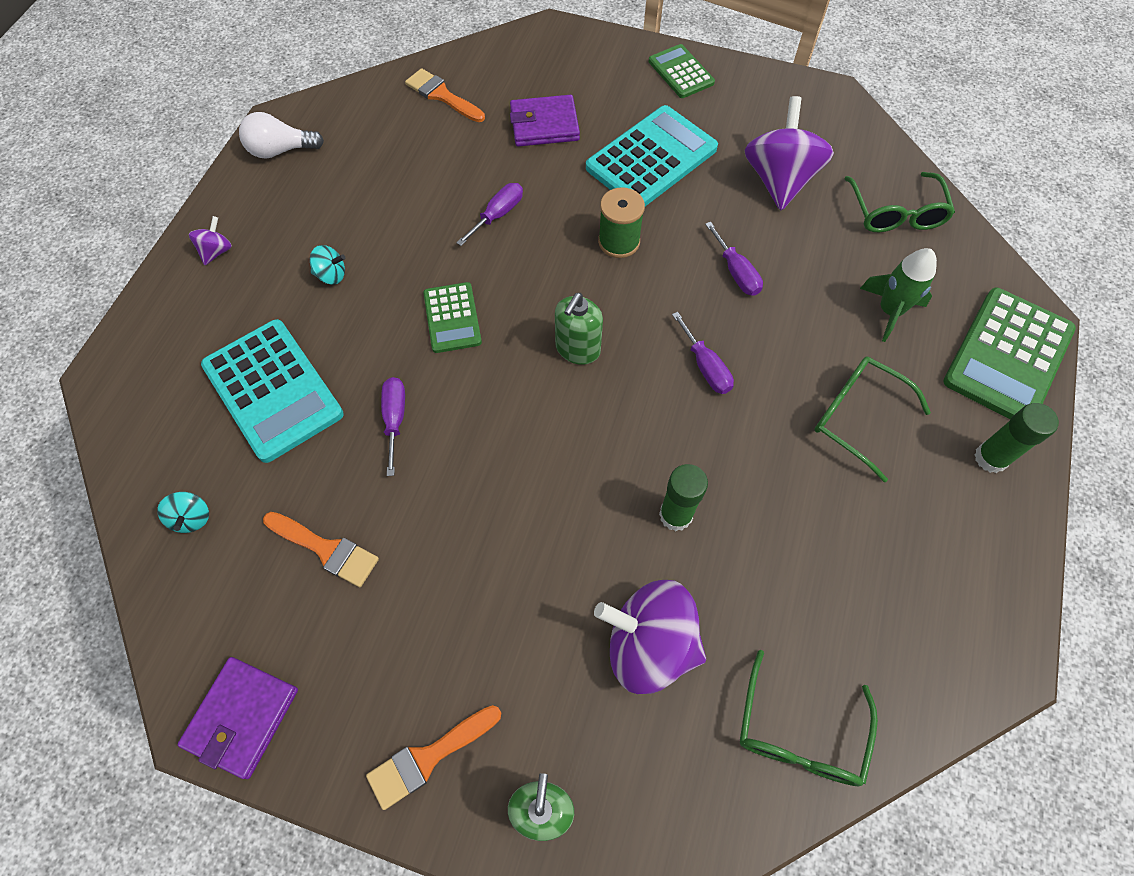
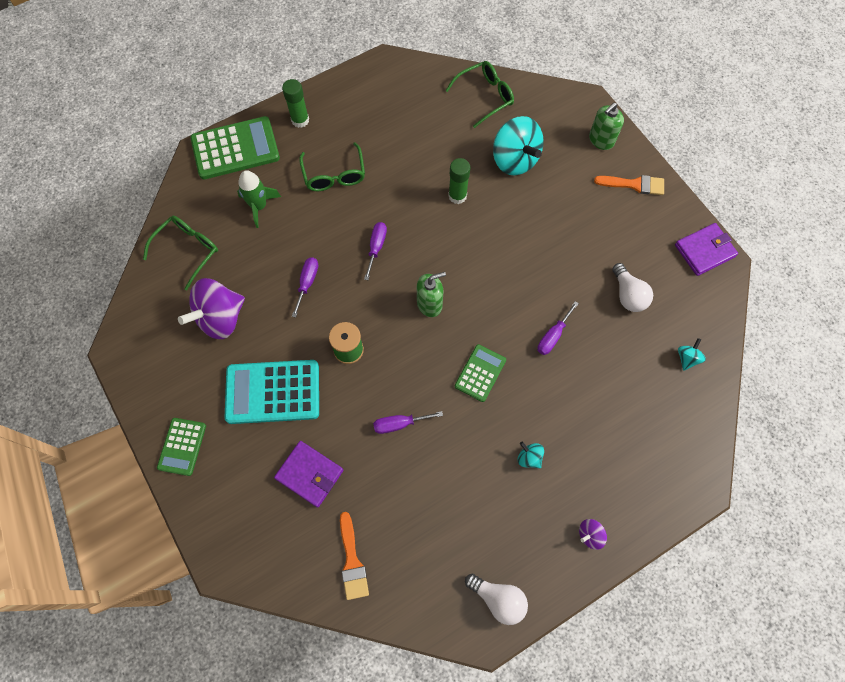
camera: 140 degrees left, 5 degrees up
(273, 390) = (607, 402): turquoise calculator -> none
(326, 549) = (628, 295): orange brush -> white light bulb
(649, 645) = (514, 160): purple spinning top -> turquoise spinning top

